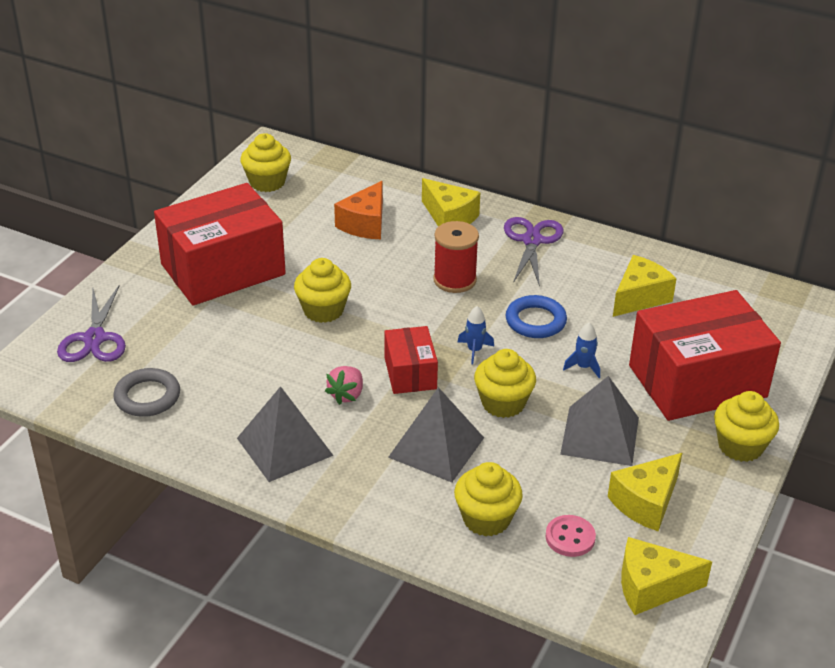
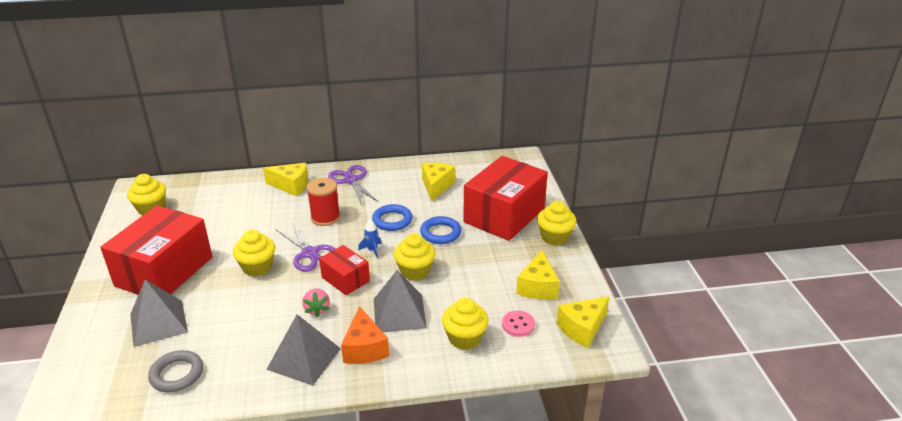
camera: 35 degrees left, 5 degrees down
(94, 338) = (101, 355): purple scissors -> purple scissors (310, 253)
(365, 224) = (240, 208): orange cheese -> orange cheese (364, 348)
(583, 367) = (440, 233): blue rocket -> blue ring
(600, 435) = (482, 264): grey pyramid -> grey pyramid (158, 323)

